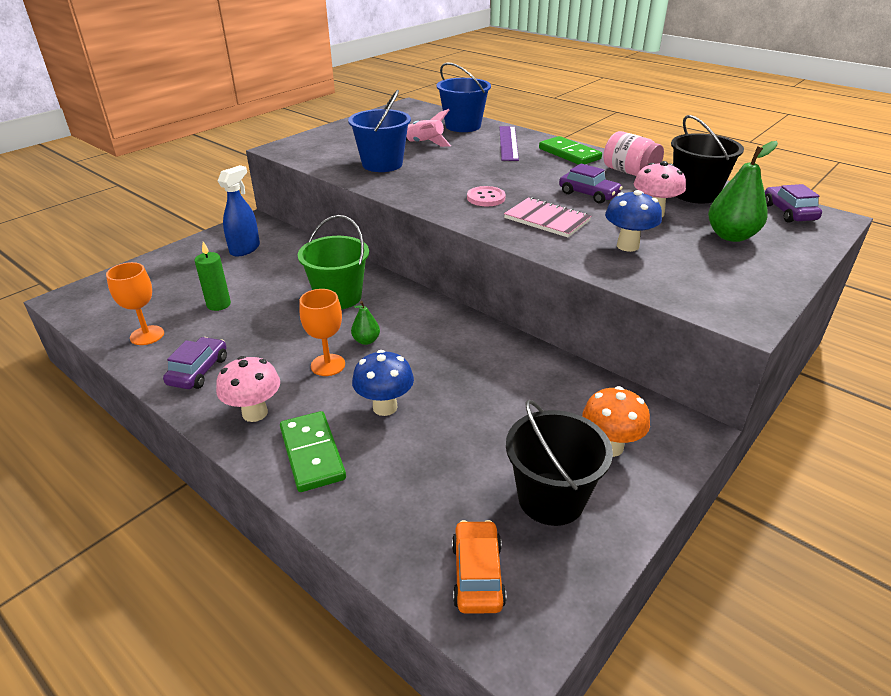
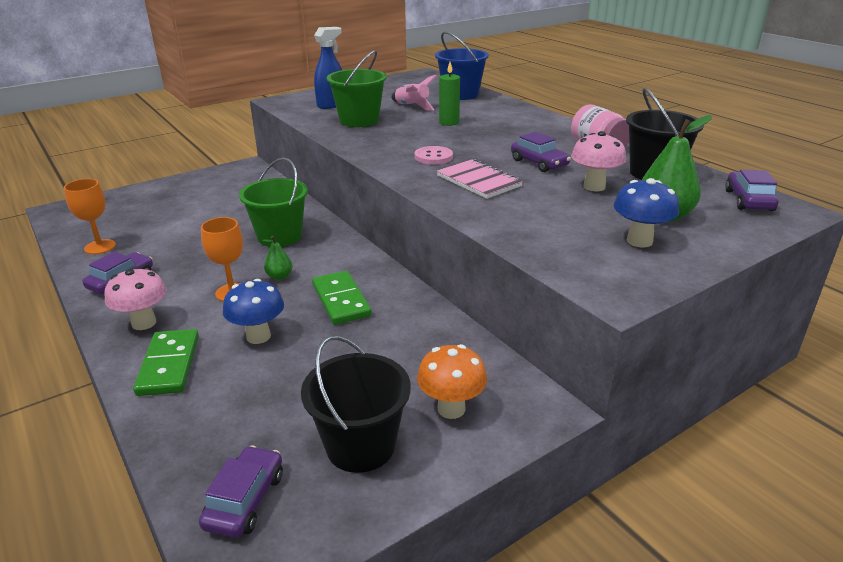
camera: 15 degrees right, 5 degrees down
(218, 304) = (173, 229): green candle -> green candle (449, 122)
(245, 249) = (225, 187): blue spray bottle -> blue spray bottle (331, 105)
(382, 164) = (359, 120): blue bucket -> green bucket
(477, 574) = (245, 500): orange car -> purple car
(508, 143) = (493, 112): purple ruler -> none
(569, 154) = (547, 126): green domino -> green domino (341, 300)
(627, 246) = (543, 213): blue mushroom -> blue mushroom (639, 241)

